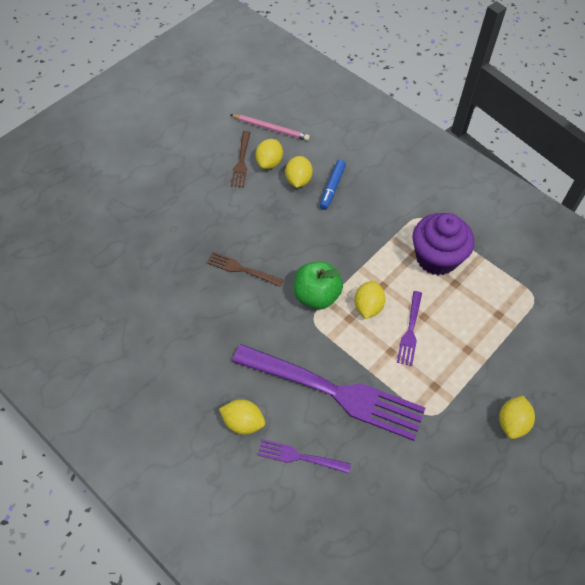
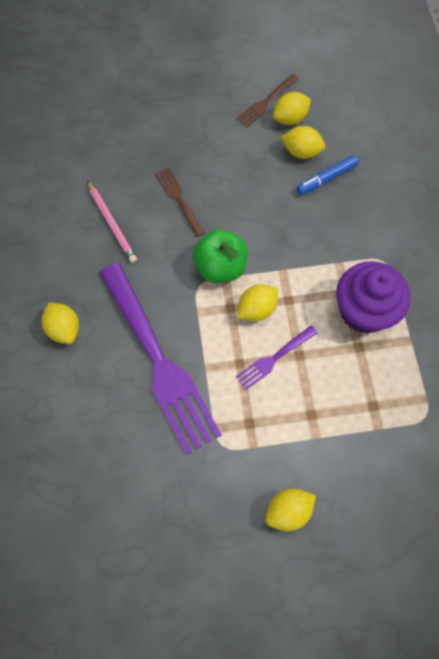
camera: 40 degrees right, 10 degrees up
(270, 129) = (320, 87): pink pencil -> pink pencil (111, 223)
(298, 180) = (301, 152): yellow lemon -> yellow lemon turned 60 degrees clockwise
(300, 457) = (82, 392): purple fork -> none

